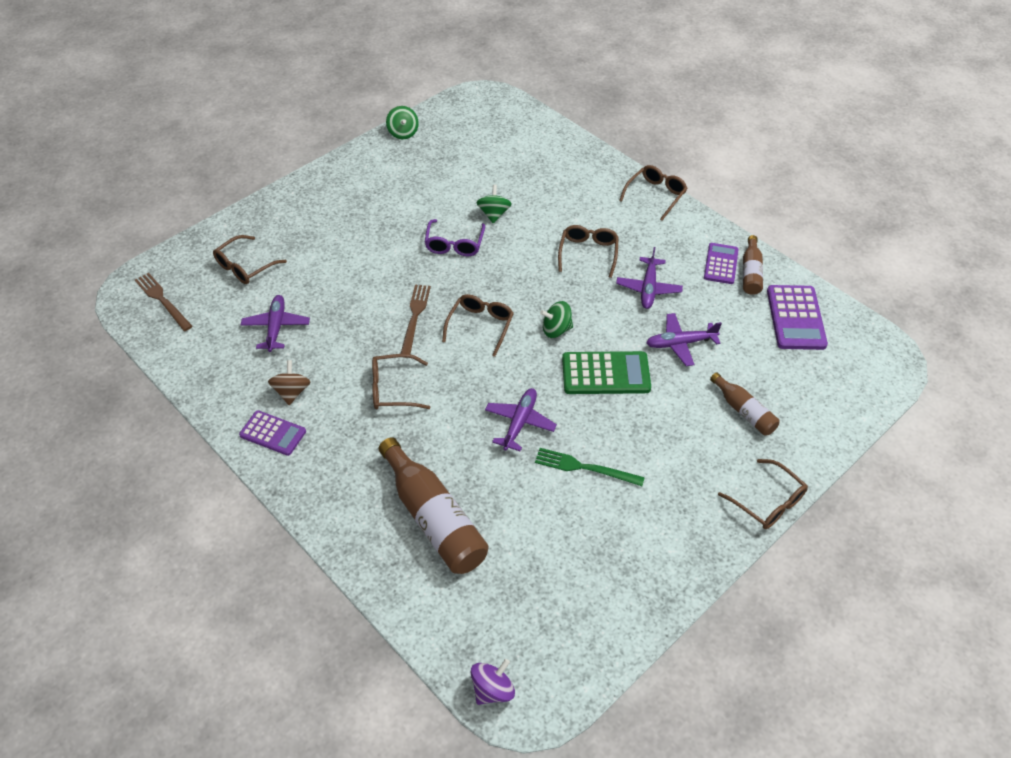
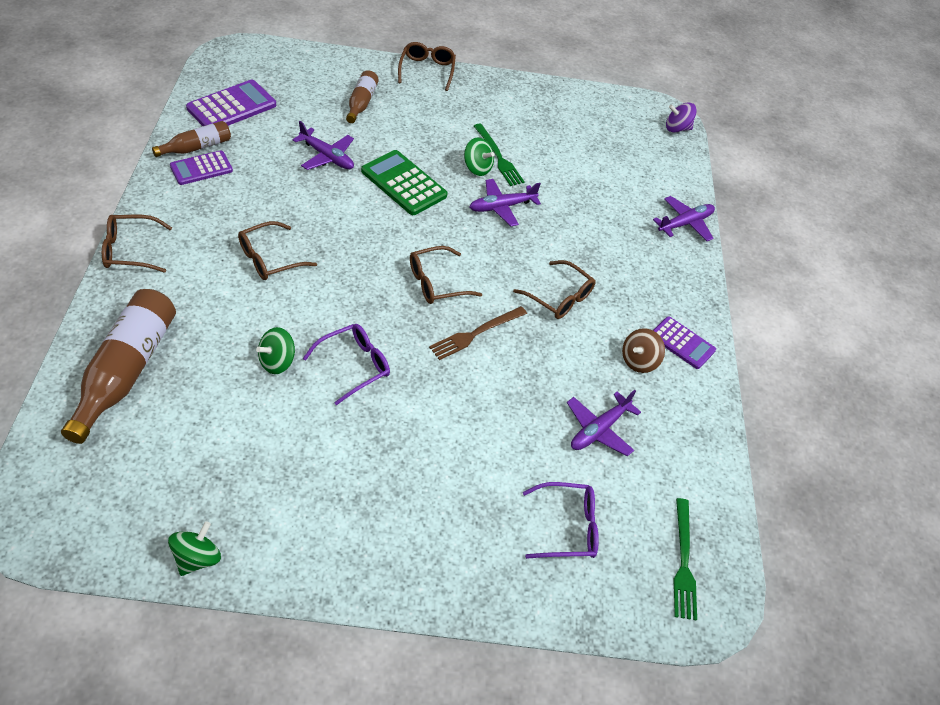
camera: 140 degrees left, 0 degrees up
(162, 300) = (683, 562): brown fork -> green fork
(245, 267) = (567, 527): brown glasses -> purple glasses
(273, 433) = (682, 343): purple calculator -> purple calculator turned 150 degrees clockwise
(434, 518) = (623, 208): brown bottle -> brown bottle (126, 370)
(556, 330) = (388, 233): green spinning top -> green spinning top (477, 168)
(648, 288) = (279, 199): purple plane -> purple plane (685, 223)

